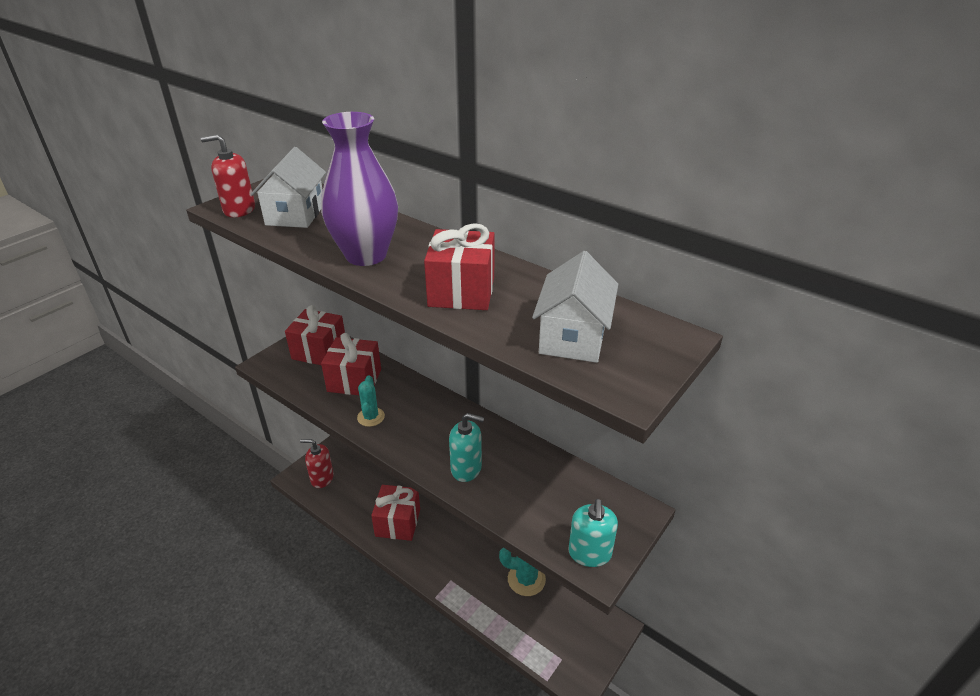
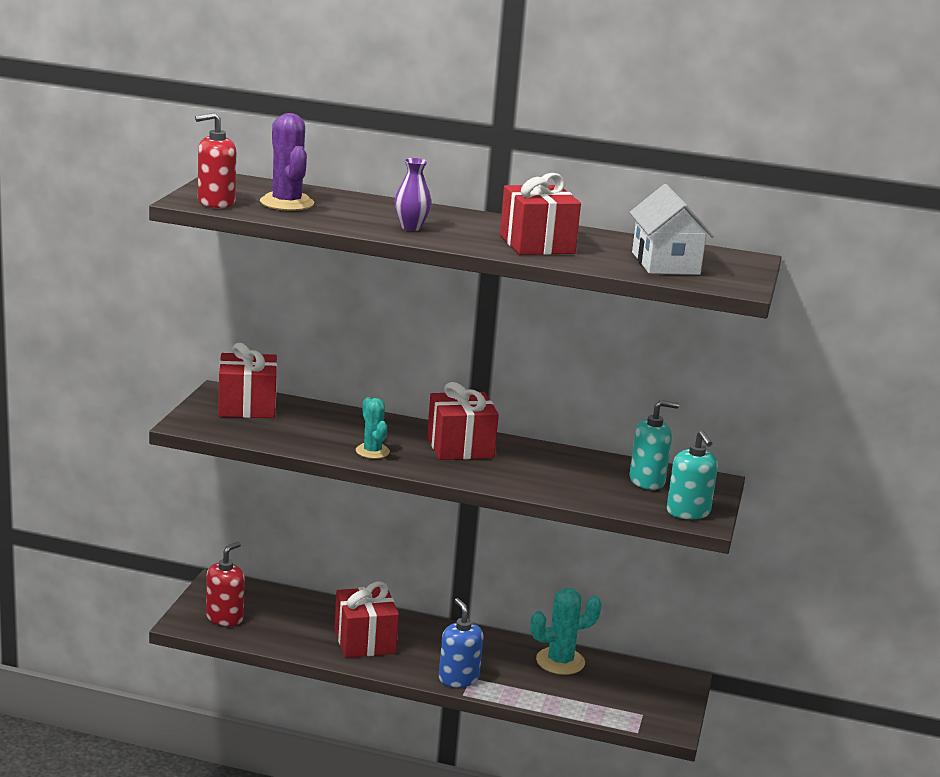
camera: 25 degrees left, 15 degrees down
(295, 214) = (287, 203): white house -> purple cactus
(322, 478) = (224, 617): red soap dispenser -> red soap dispenser turned 135 degrees clockwise
(354, 380) = (320, 426): red gift -> red gift (460, 447)
(366, 255) = (411, 227): purple vase -> purple vase, size x0.47
(441, 579) = (458, 678): none -> blue soap dispenser
(466, 468) = (518, 475): turquoise soap dispenser -> turquoise soap dispenser (647, 481)

